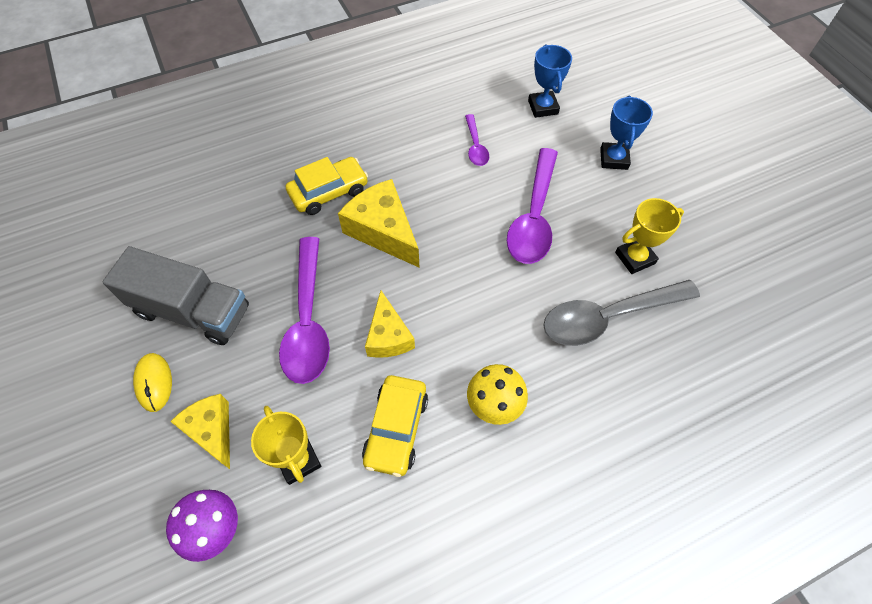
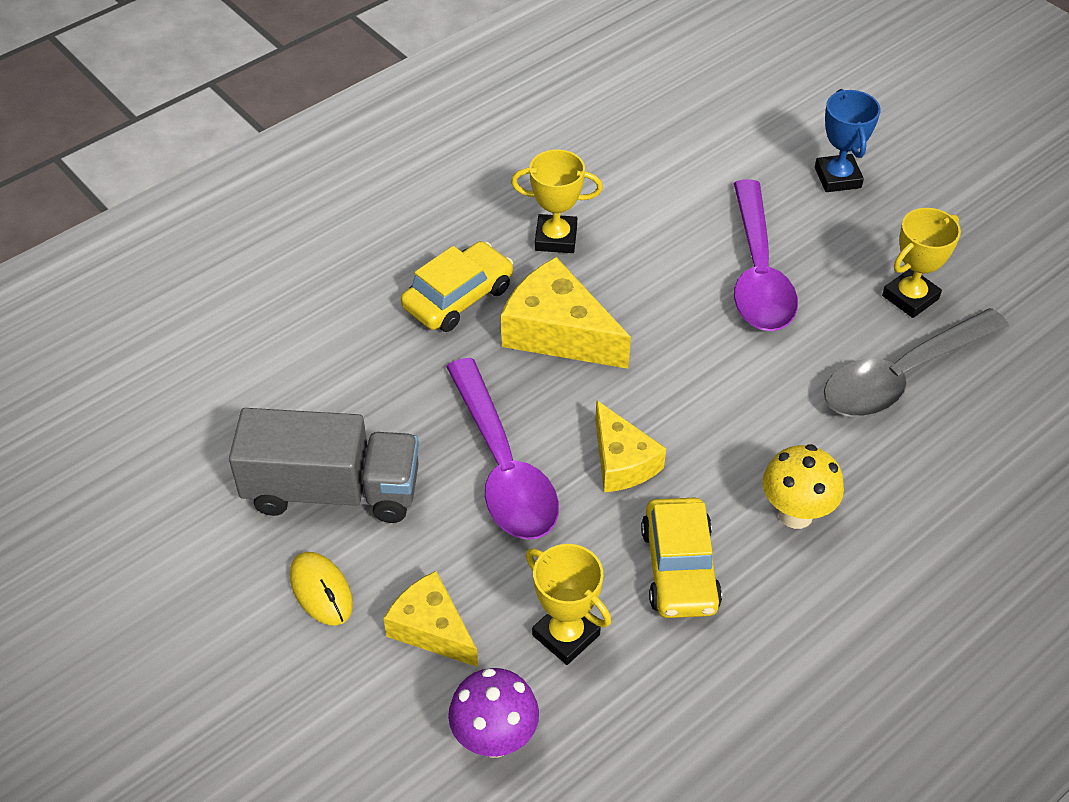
camera: 15 degrees left, 10 degrees down
(408, 164) = (556, 238): none -> yellow trophy
(475, 146) = (641, 196): purple spoon -> none
(543, 107) = (715, 127): blue trophy -> none

